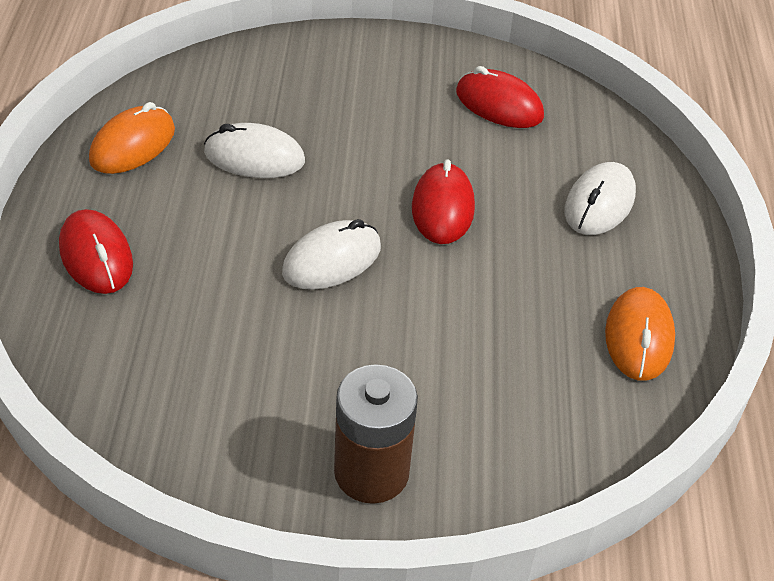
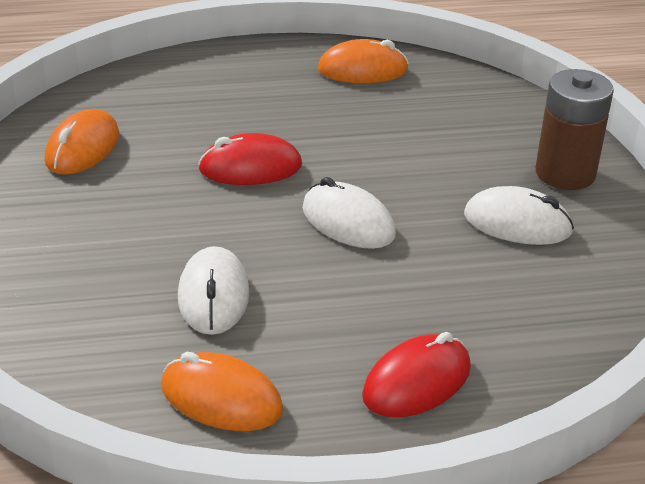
camera: 100 degrees left, 10 degrees down
(499, 105) = (83, 148): red mouse -> orange mouse
(599, 203) = (214, 90): white mouse -> white mouse (517, 223)

